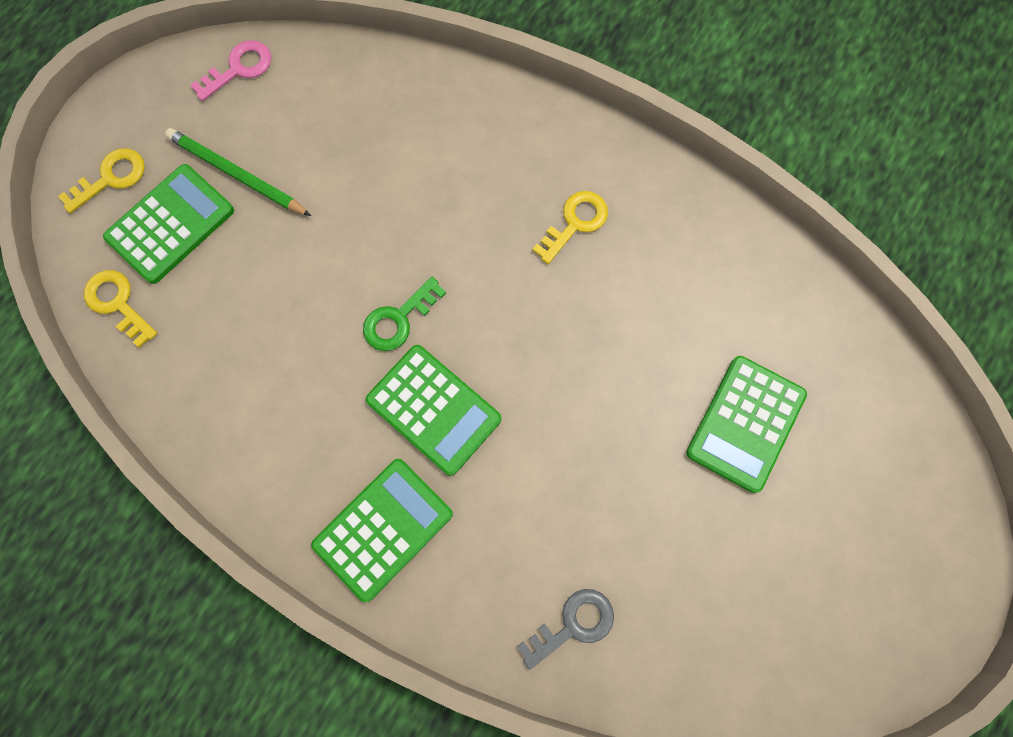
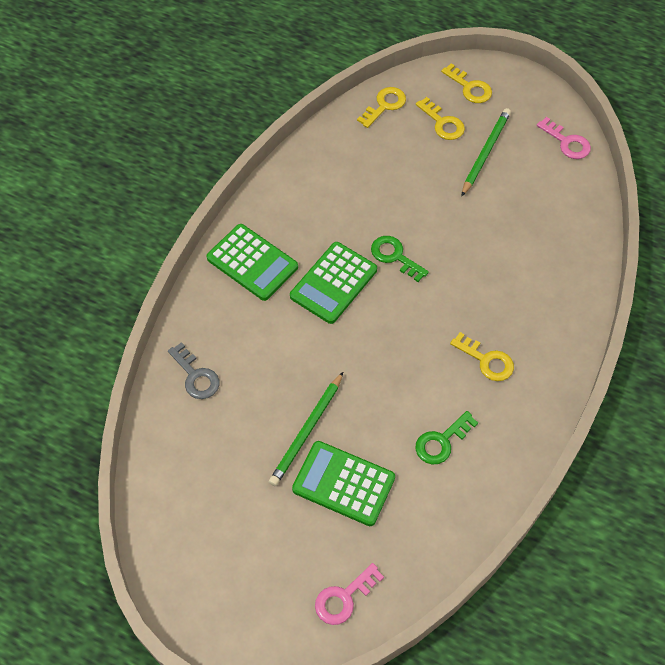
camera: 85 degrees right, 15 degrees down
(170, 224) = (442, 123): green calculator -> yellow key
(668, 466) = (307, 431): none -> green pencil
(689, 294) = (441, 441): none -> green key
(898, 437) = (344, 598): none -> pink key

